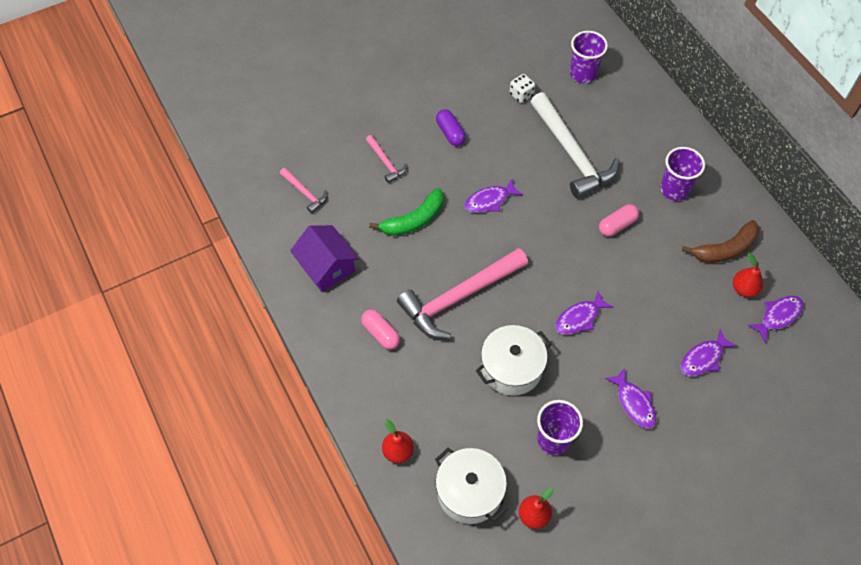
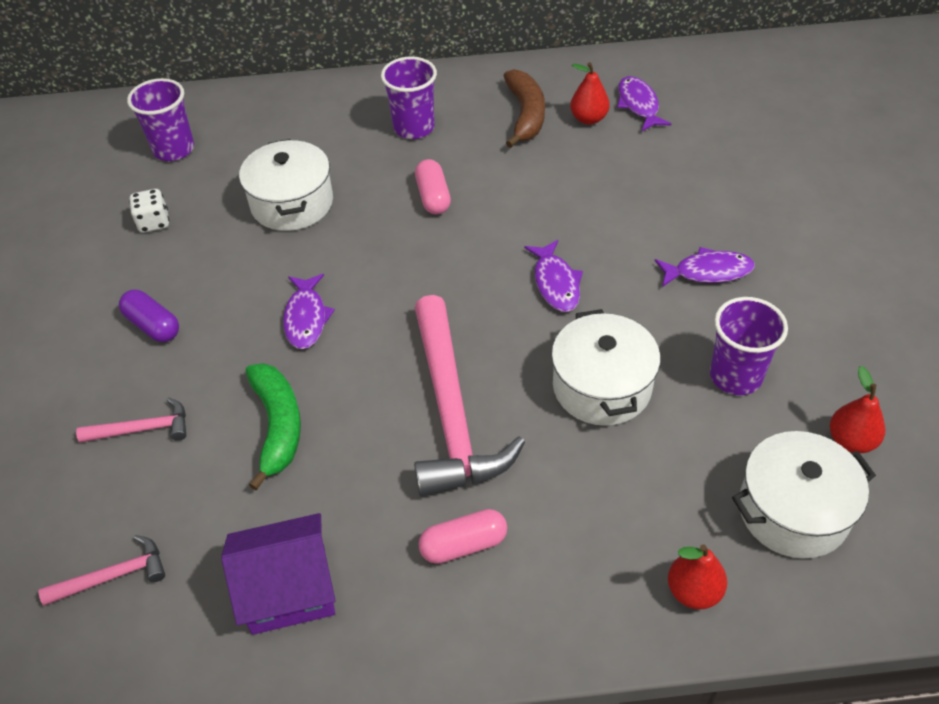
camera: 65 degrees left, 10 degrees down
(450, 133) = (153, 325): purple capsule -> purple capsule turned 45 degrees clockwise
(572, 154) = (292, 203): white hammer -> white pot
(703, 358) = (668, 185): purple fish -> none

